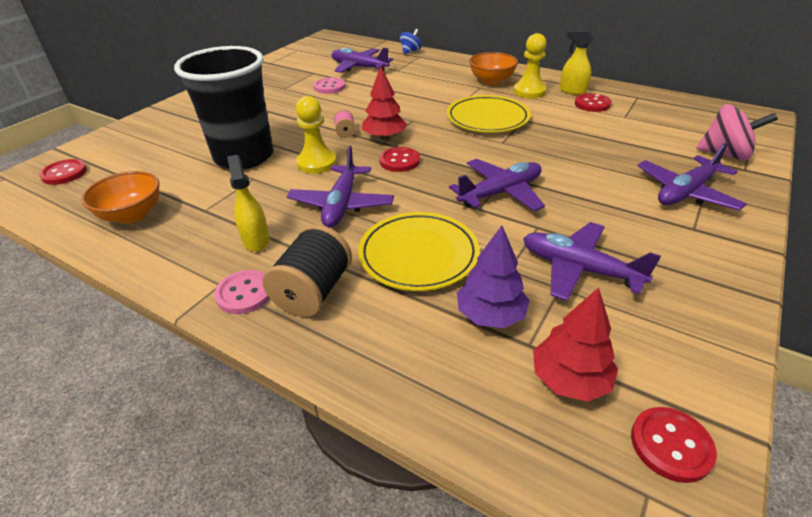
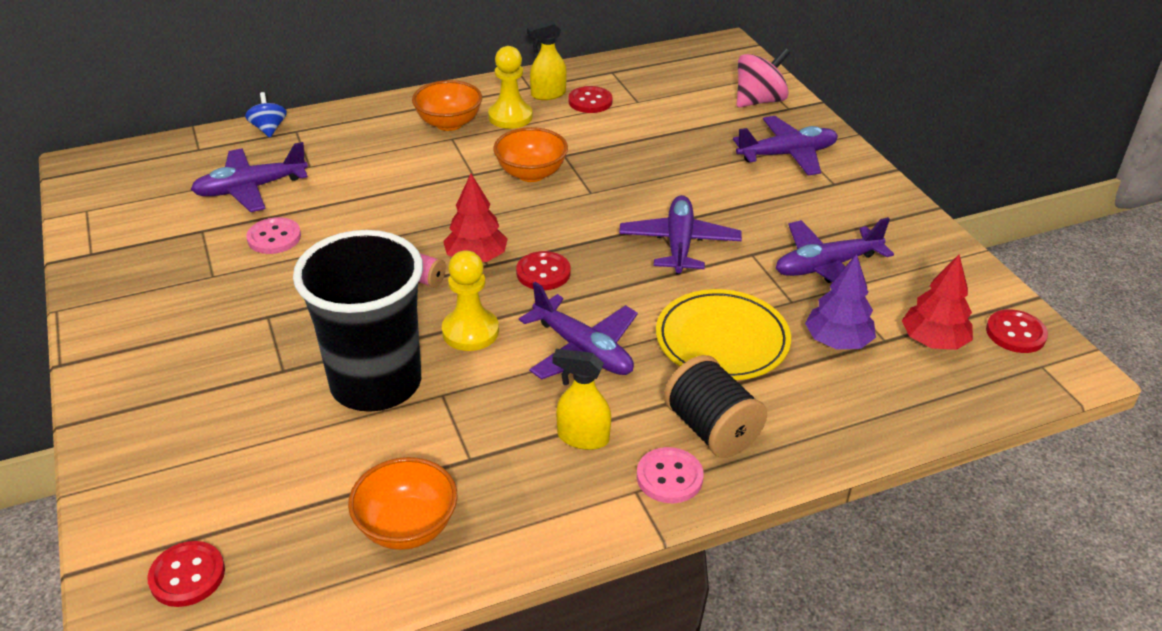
camera: 55 degrees left, 0 degrees up
(487, 118) = (531, 173): yellow plate -> orange bowl
(685, 192) = (787, 155): purple plane -> purple plane turned 105 degrees counterclockwise

